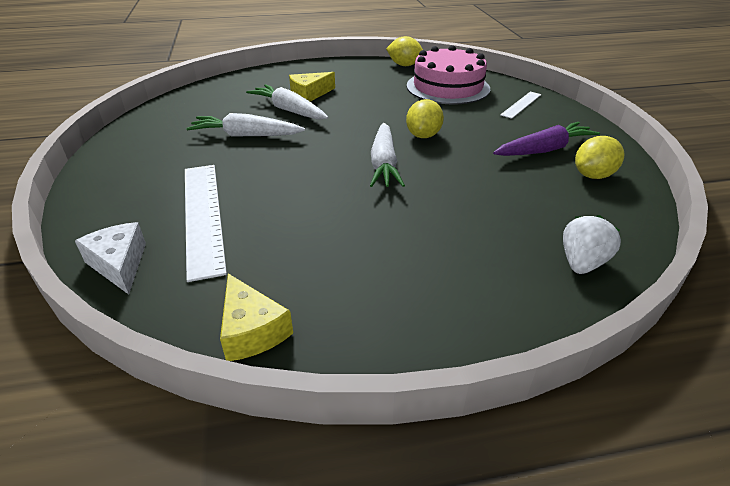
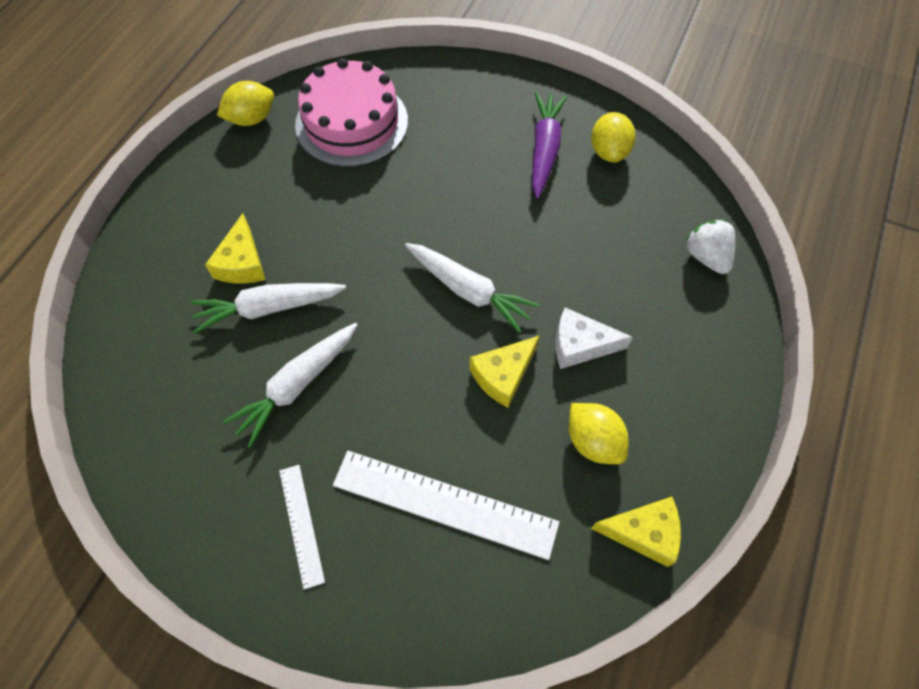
camera: 55 degrees left, 25 degrees up
(119, 264) = (479, 613): white cheese -> white cheese (580, 345)
(332, 201) = (503, 375): none -> yellow cheese
(423, 135) = (440, 221): yellow lemon -> yellow lemon (593, 441)
(521, 104) = (448, 95): white ruler -> white ruler (301, 524)

